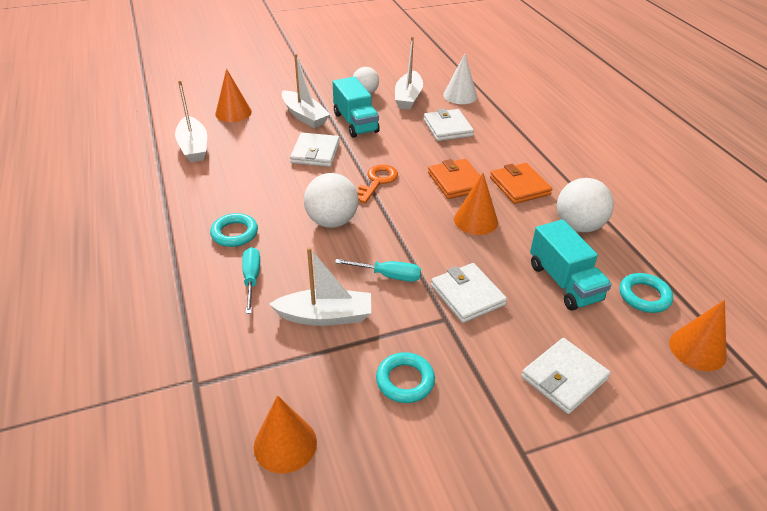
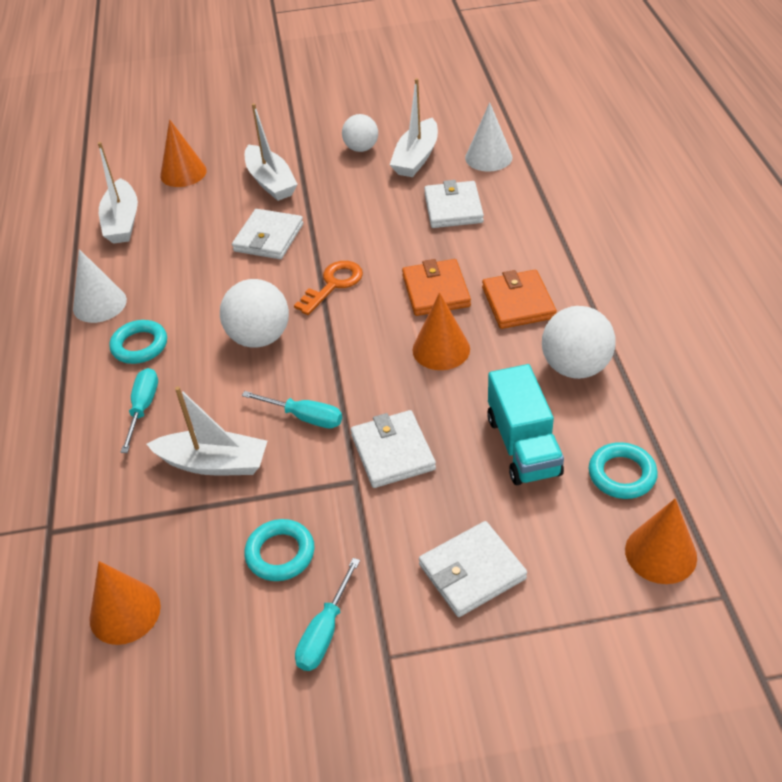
camera: 15 degrees right, 5 degrees up
(191, 205) = (99, 304): none -> white cone
(355, 123) = (333, 195): turquoise truck -> none
(465, 439) = (325, 632): none -> turquoise screwdriver

